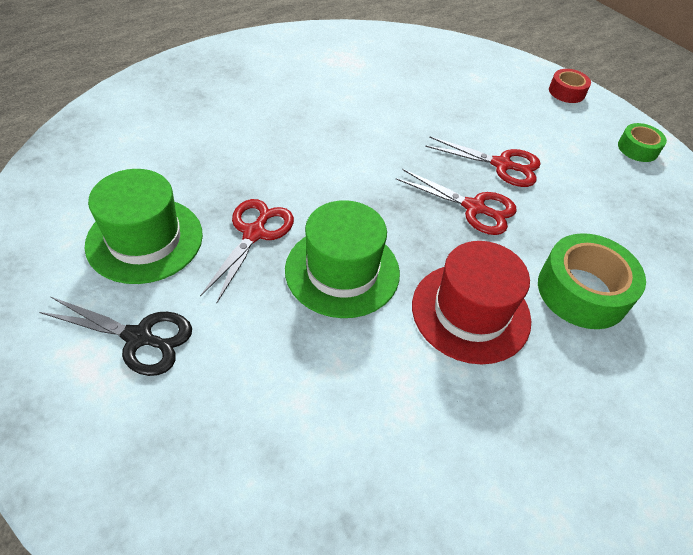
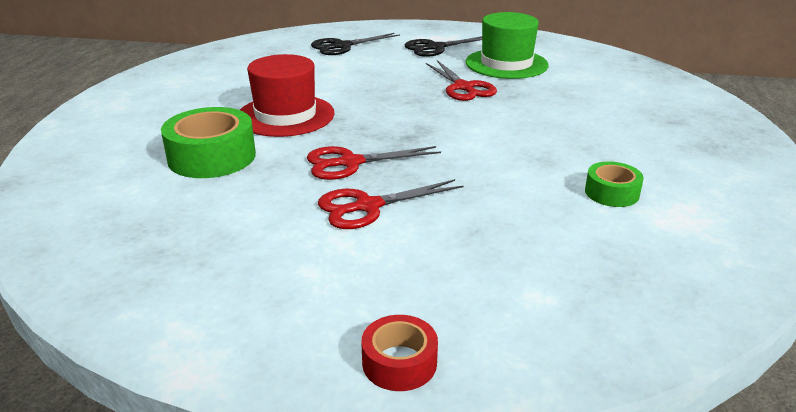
camera: 140 degrees right, 20 degrees down
(231, 452) = (342, 46): none -> black scissors
(342, 271) = (387, 97): green hat -> none
(637, 148) = (223, 324): green tape -> green tape (611, 193)

